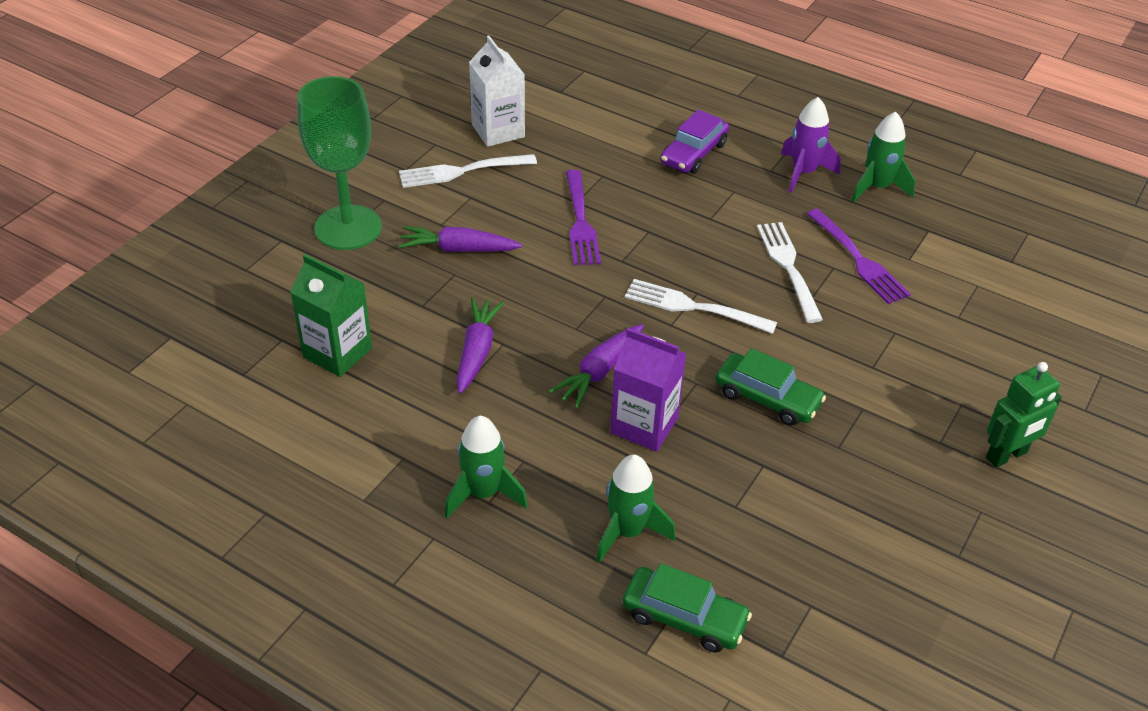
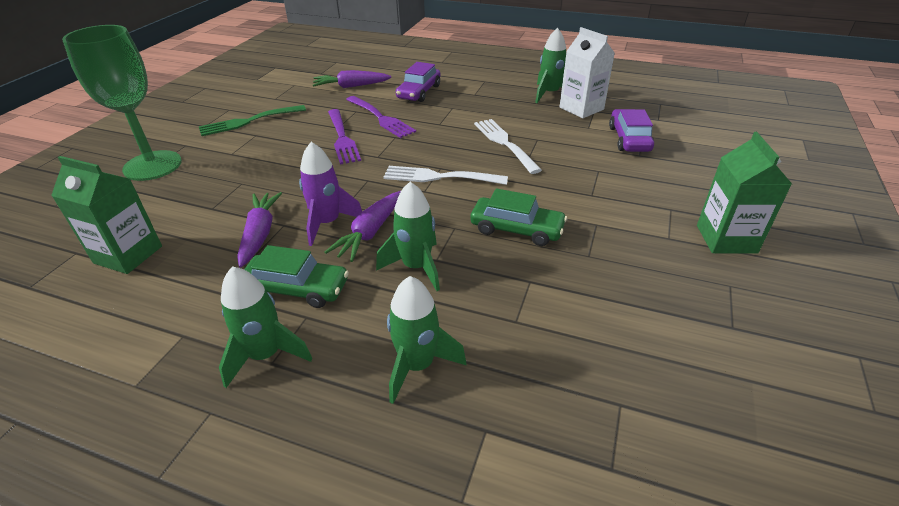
camera: 10 degrees left, 5 degrees down
(458, 249) = (245, 167): purple carrot -> purple carrot (351, 86)
(463, 171) = (249, 121): white fork -> green fork
(498, 131) = (276, 97): white carton -> white carton (581, 108)
(644, 425) = (416, 267): purple carton -> green rocket
(684, 617) = (495, 447): green car -> green car (297, 288)
(803, 173) = (497, 93): purple rocket -> purple rocket (328, 223)
(857, 259) = (552, 132): purple fork -> purple fork (380, 118)
(956, 288) = (629, 139): none -> purple car
(1007, 455) = (726, 239): green robot -> green carton

